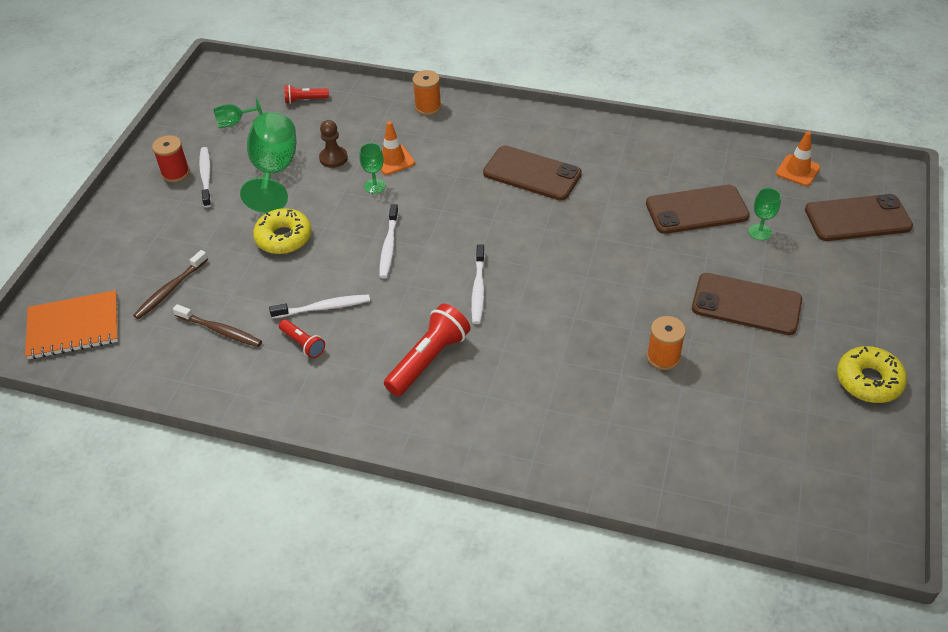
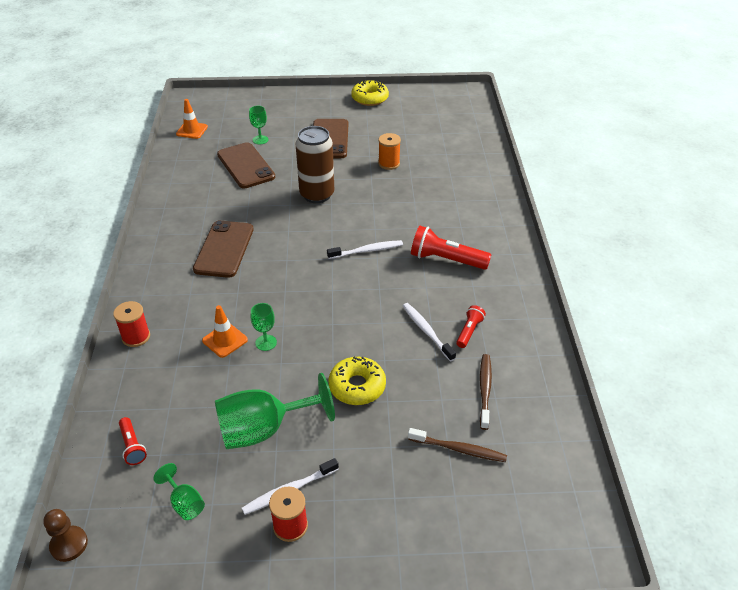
camera: 110 degrees left, 5 degrees down
(74, 327) = (543, 511): orange notebook -> none
(333, 158) = (232, 386): brown pawn -> brown pawn (69, 544)
(389, 246) = (340, 311): white toothbrush -> none
(428, 107) = (136, 337): orange spool -> red spool
(609, 266) = (317, 195): none -> brown can
(857, 218) = (235, 107): brown phone -> none

